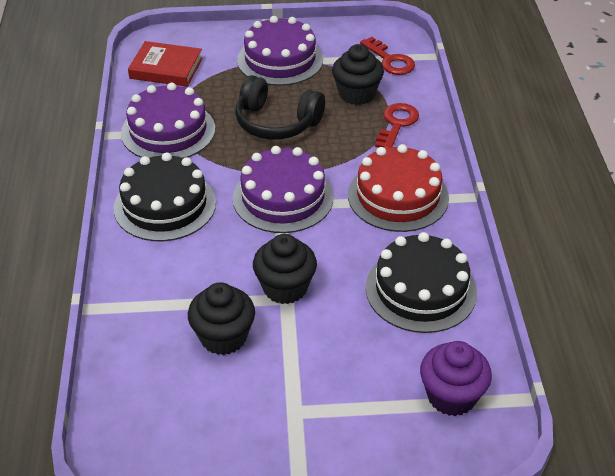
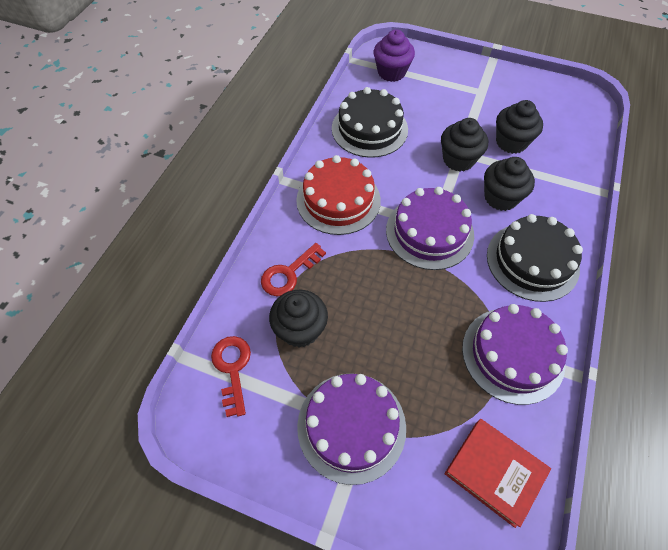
camera: 155 degrees left, 15 degrees up
(216, 258) = (500, 197): none -> black cupcake
(276, 122) = (399, 321): black headphones -> none

